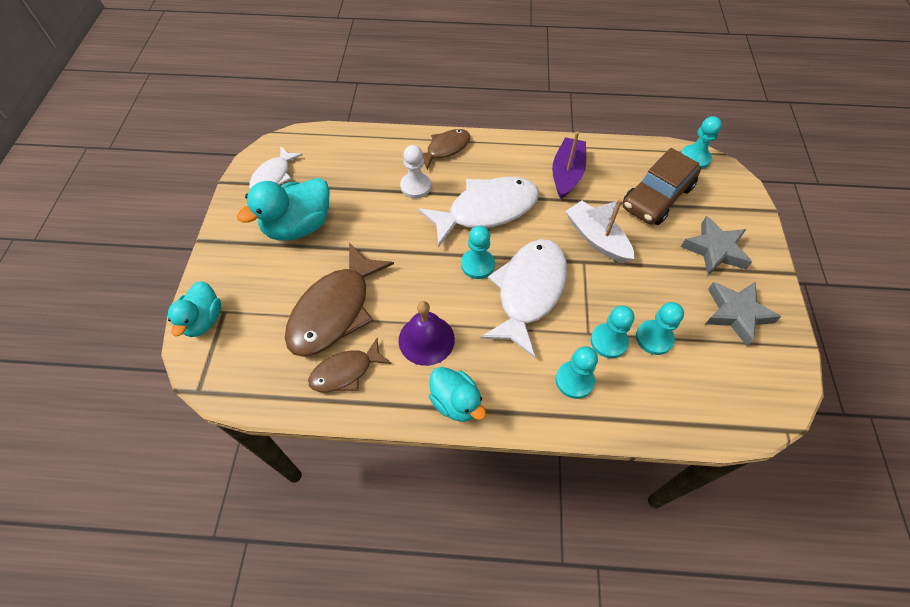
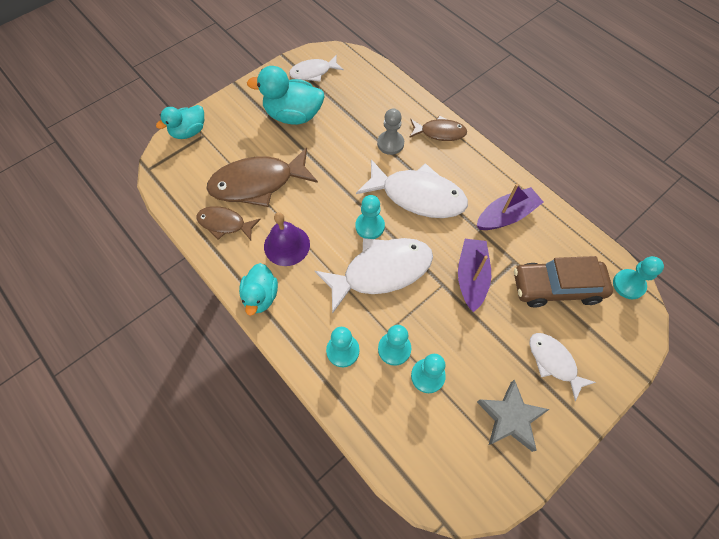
camera: 45 degrees right, 5 degrees up
(415, 186) = (390, 143): white pawn -> grey pawn
(596, 238) = (471, 277): white boat -> purple boat
(715, 250) = (553, 362): grey star -> white fish

